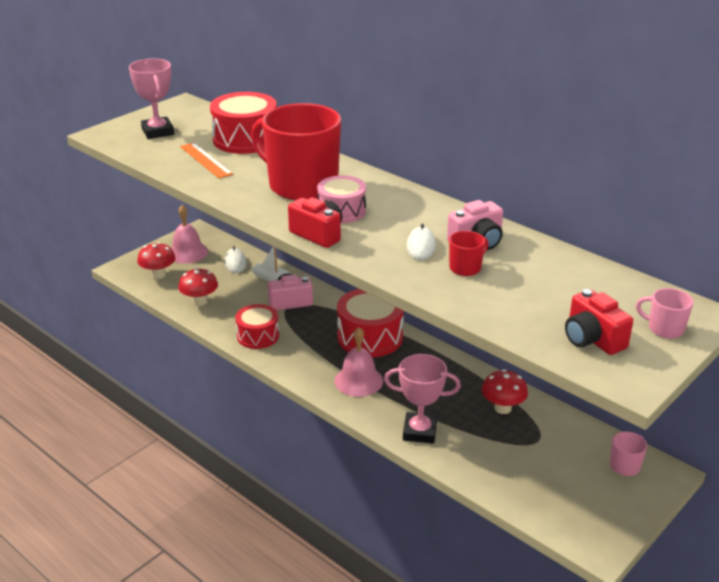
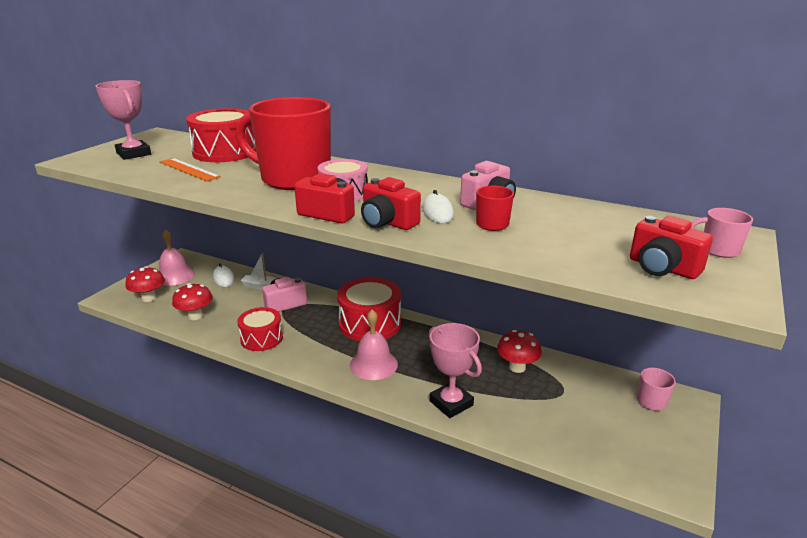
camera: 15 degrees left, 5 degrees down
(368, 252) = (387, 222): none -> red camera
(419, 431) = (451, 403): pink trophy -> pink trophy turned 60 degrees clockwise

